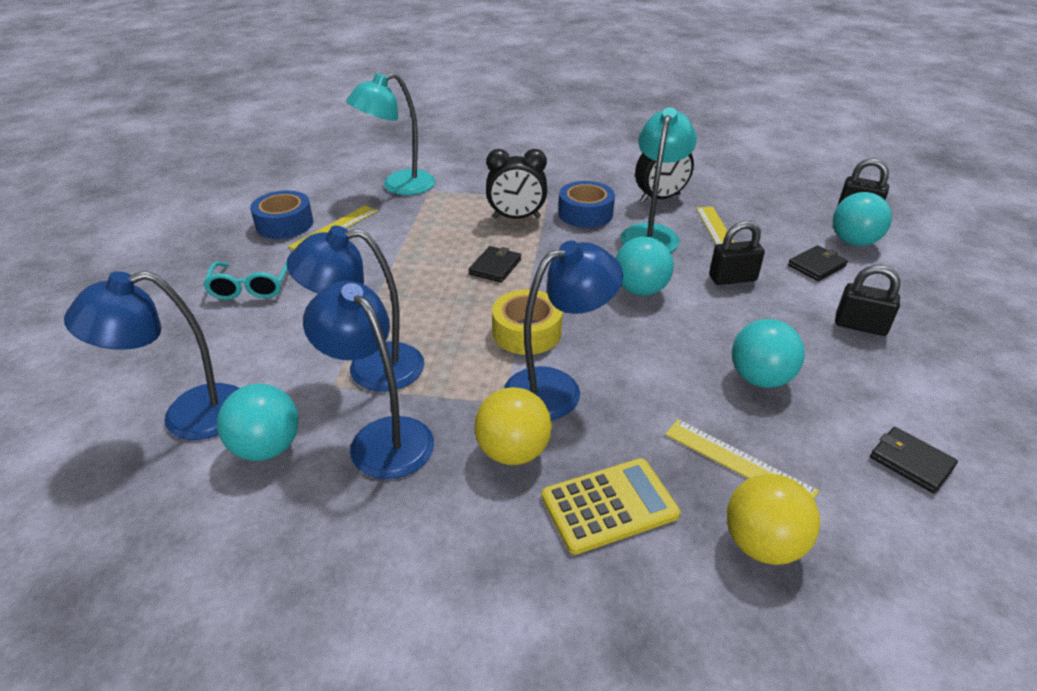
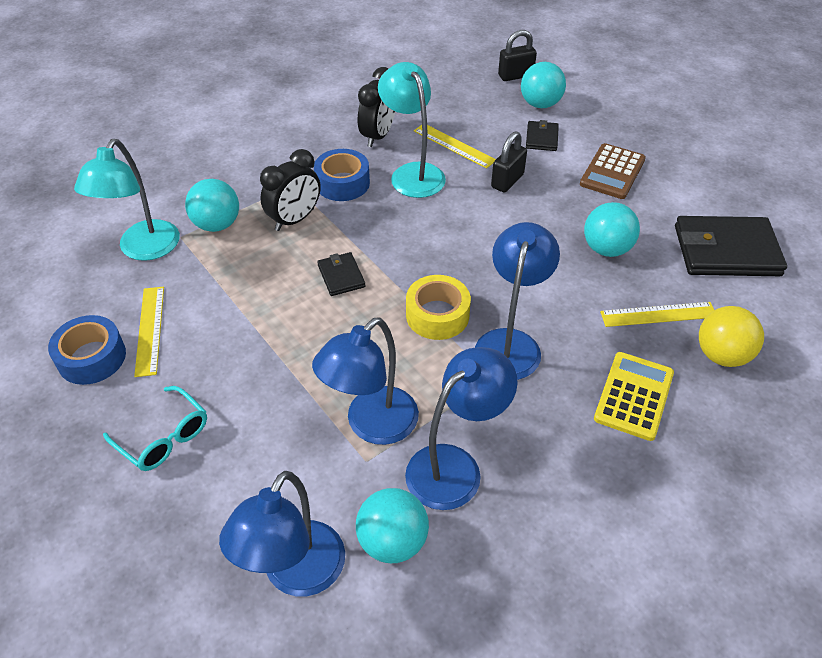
camera: 45 degrees left, 10 degrees up
(381, 437) = (455, 466): blue lamp -> blue lamp turned 135 degrees clockwise
(513, 452) = (544, 407): yellow ball -> none
(640, 290) = (464, 228): turquoise ball -> turquoise ball (217, 224)
(860, 326) = (612, 172): black padlock -> brown calculator
(911, 462) = (726, 250): black wallet -> black wallet, size x2.05

